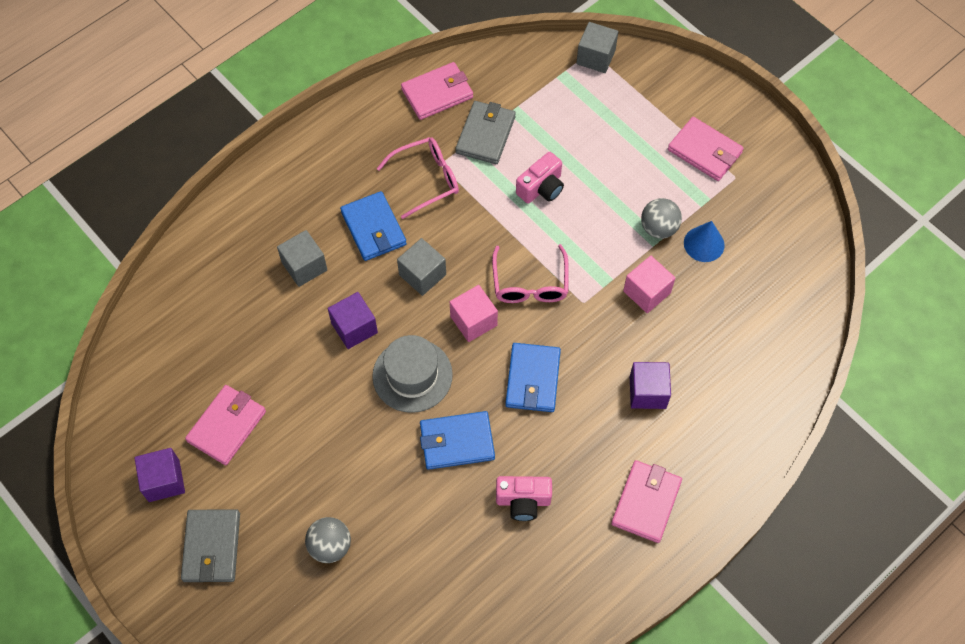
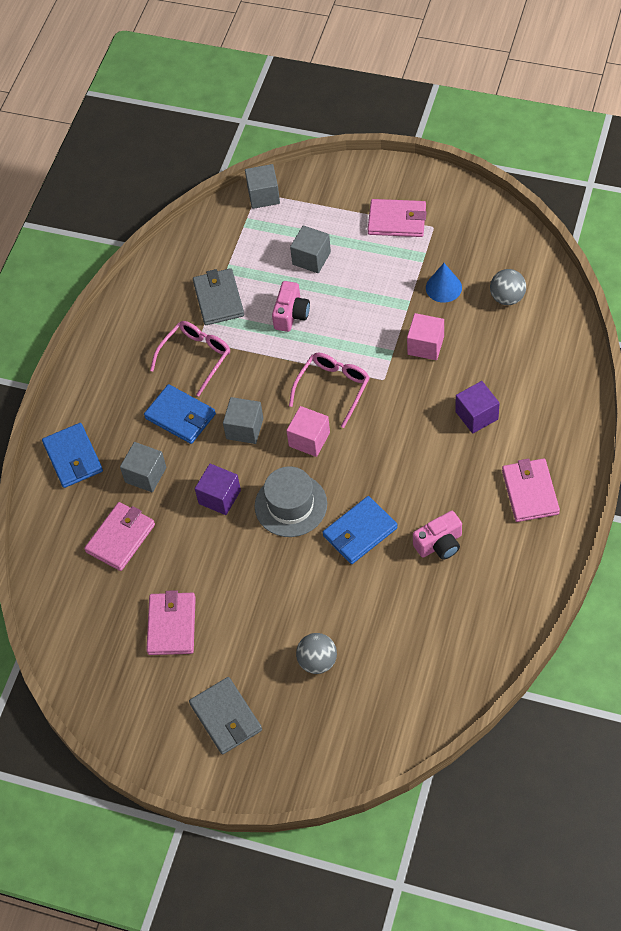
camera: 25 degrees left, 5 degrees down
(164, 481) = (151, 693): purple cube -> none
(437, 93) = (157, 289): pink wallet -> pink wallet (120, 538)
(530, 283) = (333, 388): pink glasses -> pink glasses turned 120 degrees counterclockwise
(533, 379) = (385, 455): blue wallet -> blue wallet (73, 457)
(598, 143) = (311, 258): none -> grey cube
(658, 228) = (402, 295): grey ball -> grey ball (507, 297)

